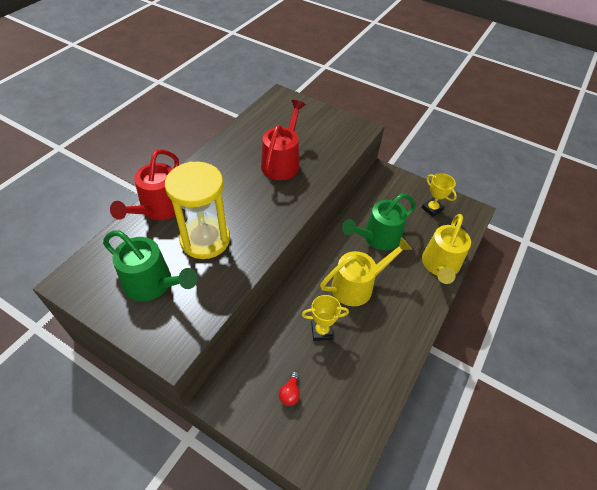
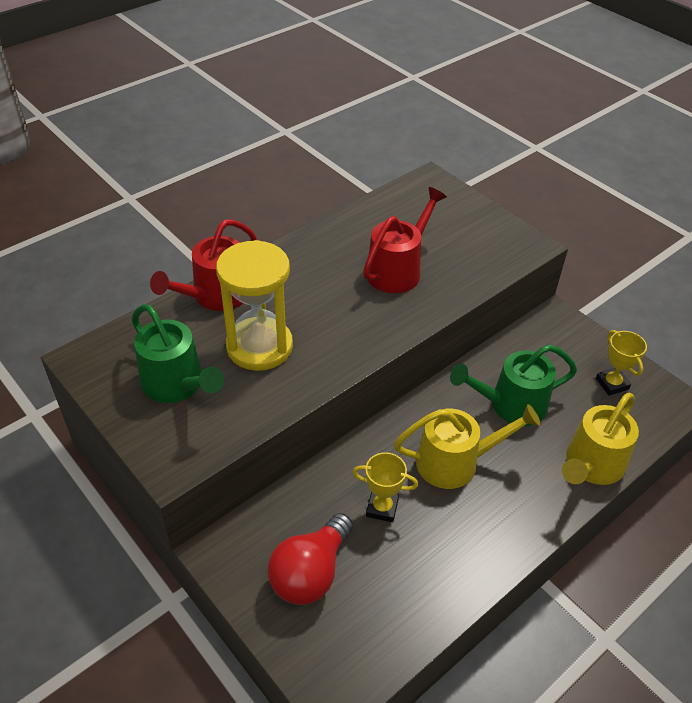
camera: 20 degrees right, 5 degrees down
(290, 393) = (310, 573): red light bulb -> red light bulb, size x2.26

